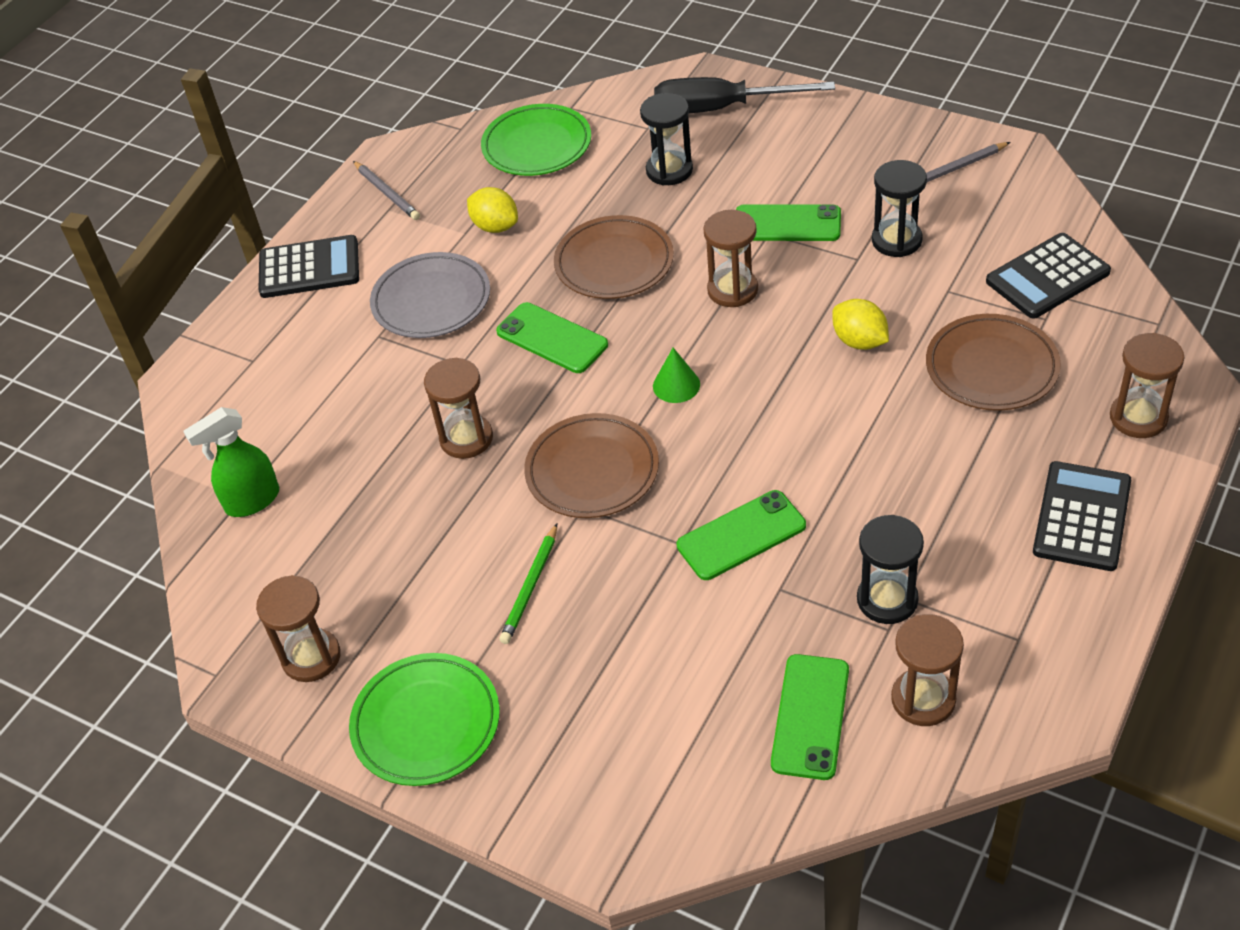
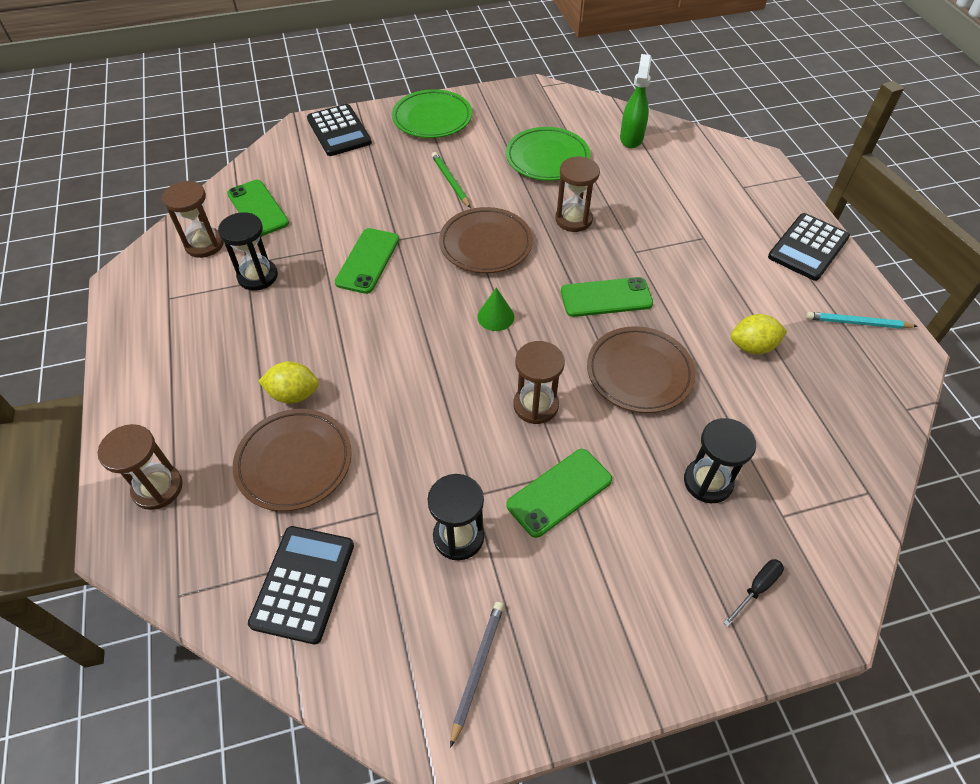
camera: 130 degrees right, 5 degrees up
(311, 657) = (512, 110): brown hourglass -> none
(387, 193) = (857, 323): grey pencil -> turquoise pencil
(431, 300) = (709, 274): grey plate -> none
(537, 145) = (832, 434): green plate -> green plate (547, 158)
(721, 108) = (756, 588): black screwdriver -> black screwdriver, size x0.43
(859, 341) = (407, 422): yellow lemon -> yellow lemon (294, 394)
(1082, 517) = (165, 388): black calculator -> black calculator (339, 131)

